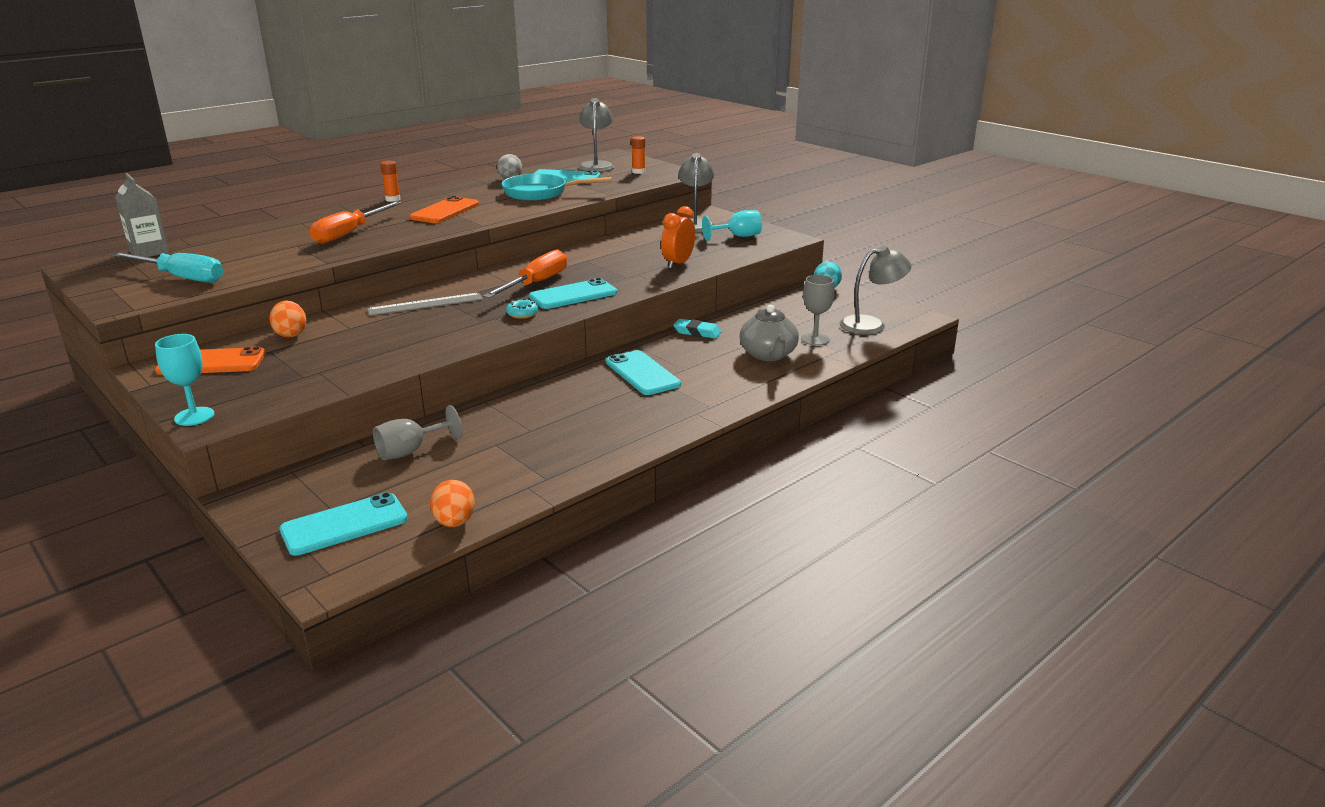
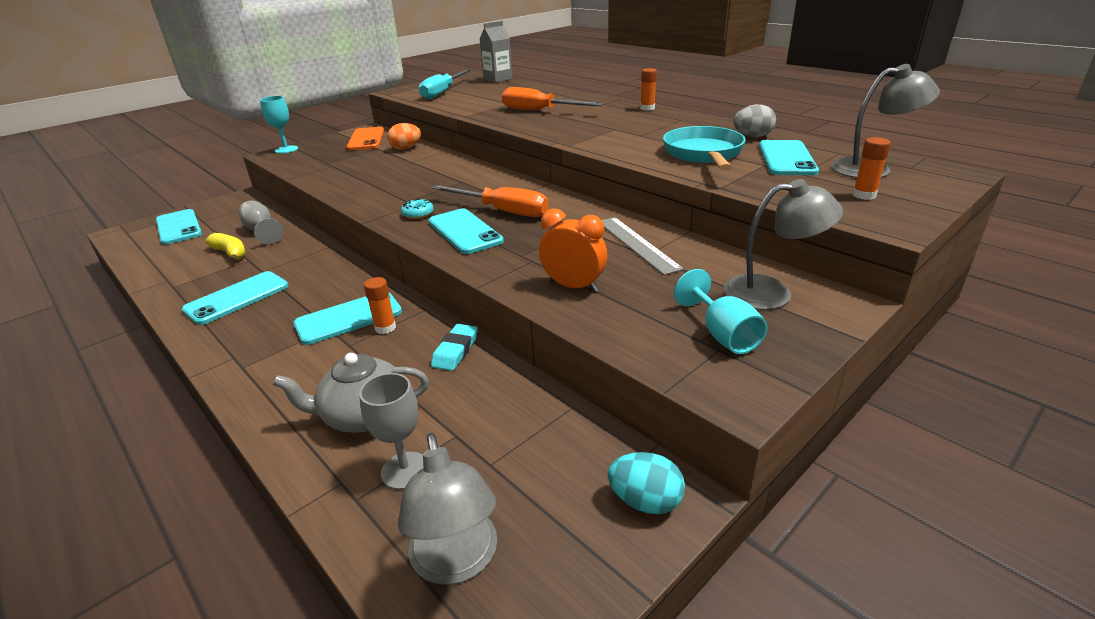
camera: 90 degrees right, 5 degrees up
(425, 304) = (454, 176): grey ruler -> grey ruler (637, 244)
(445, 211) = (614, 128): orange phone -> none
(454, 522) = (144, 260): orange egg -> none
(469, 460) = (230, 253): none -> yellow banana
(588, 432) = (237, 298): none -> turquoise phone
(661, 358) = (385, 328): none -> orange glue stick

